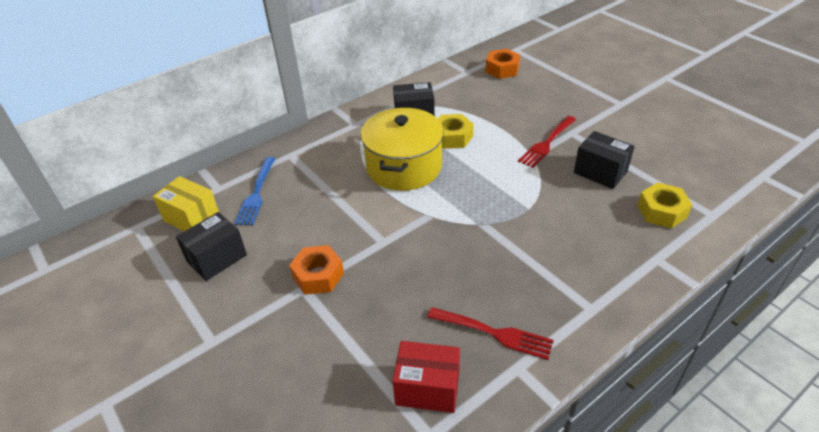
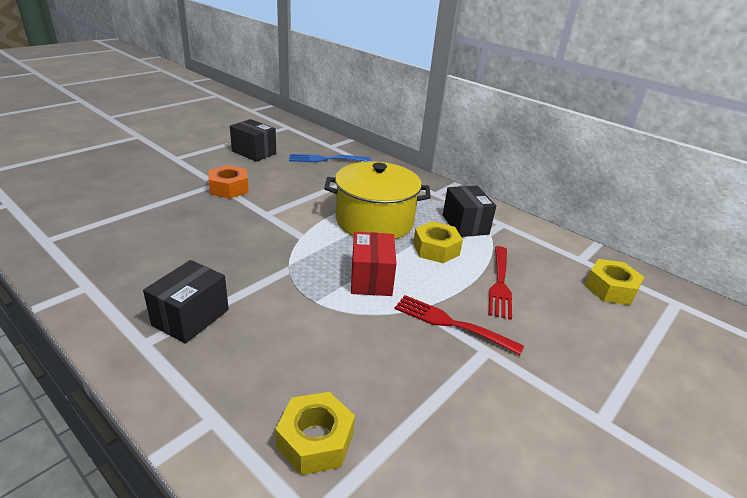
camera: 75 degrees right, 10 degrees down
(192, 218) = (296, 141): yellow box -> none
(427, 388) = (90, 239): red box -> red box (371, 279)
(494, 333) = (135, 273): red fork -> red fork (500, 284)
(502, 69) = (610, 289): orange nut -> yellow nut
(600, 172) = (399, 374): black box -> black box (191, 317)

